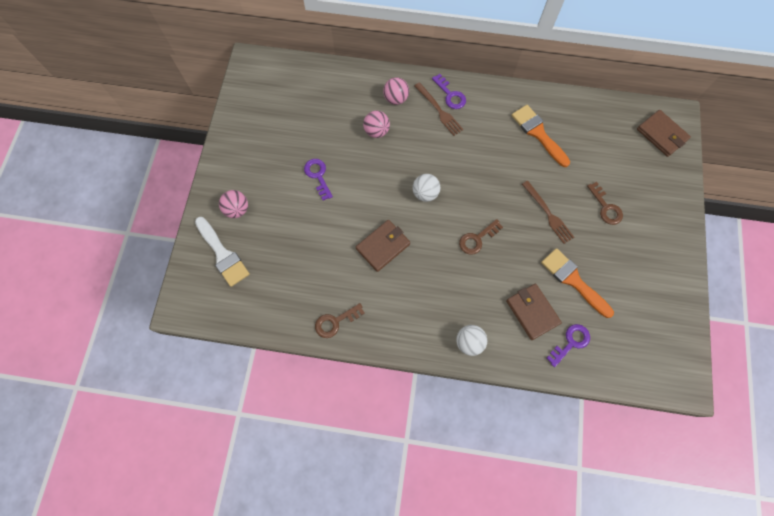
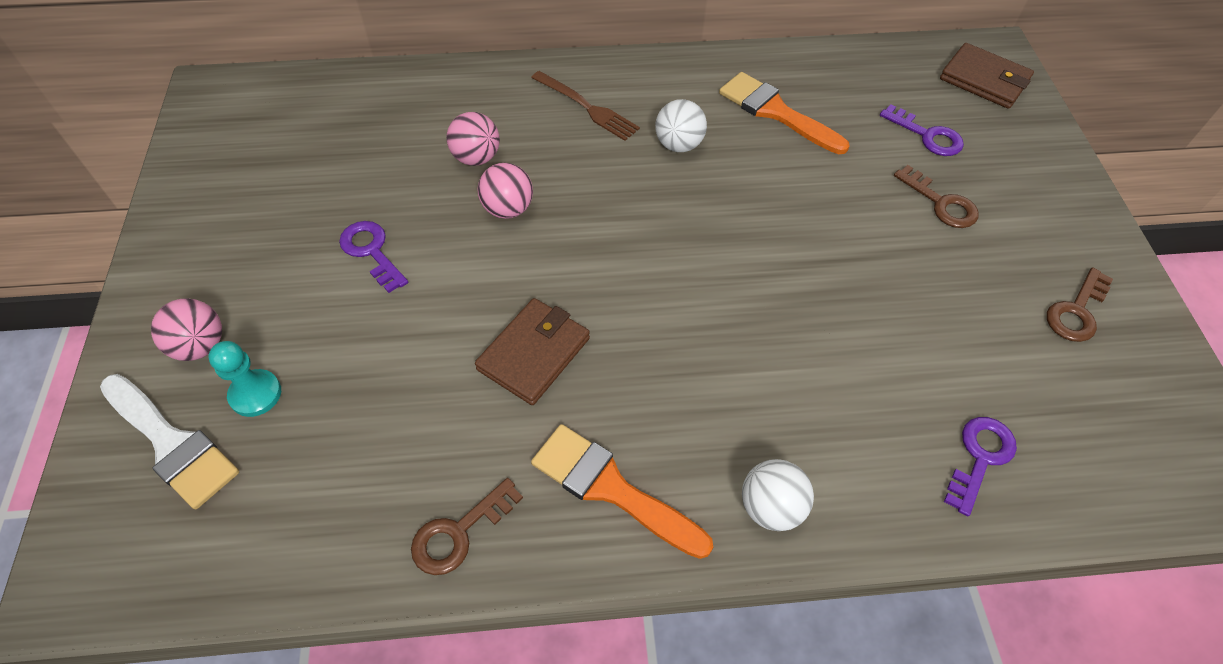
camera: 15 degrees left, 15 degrees down
(259, 239) = (255, 394): none -> turquoise pawn
(396, 99) = (502, 102): pink ball -> pink ball (508, 209)
(425, 193) = (597, 242): white ball -> white ball (678, 145)
(450, 95) = (601, 81): purple key -> purple key (927, 135)
(477, 239) = (722, 302): brown key -> brown key (1076, 311)
(532, 312) = (879, 415): brown wallet -> none
(548, 214) = (842, 233): brown fork -> none
(573, 280) = (935, 338): orange brush -> orange brush (611, 488)

